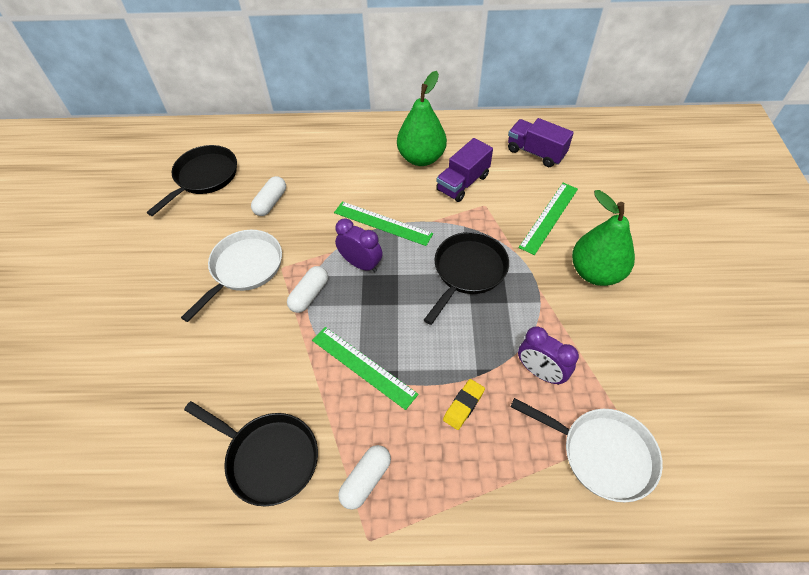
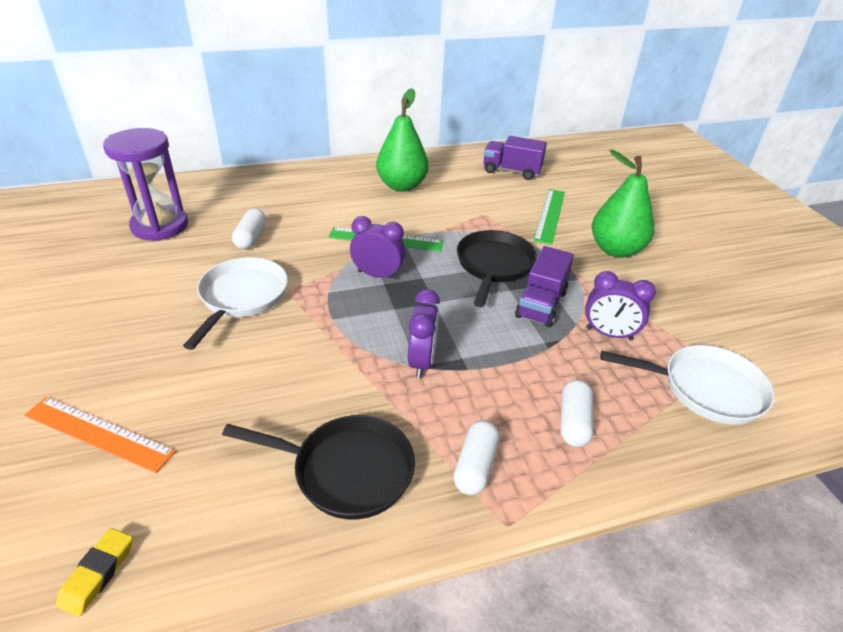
camera: 20 degrees left, 15 degrees down
(111, 380) = (98, 433): none -> orange ruler
(204, 177) = (160, 226): black pan -> purple hourglass
(309, 295) = (331, 309): white capsule -> white capsule (574, 422)
(363, 366) = (422, 361): green ruler -> purple clock
(463, 183) = (453, 200): purple truck -> purple truck (541, 304)
(463, 405) = (548, 376): yellow eraser -> yellow eraser (98, 573)

